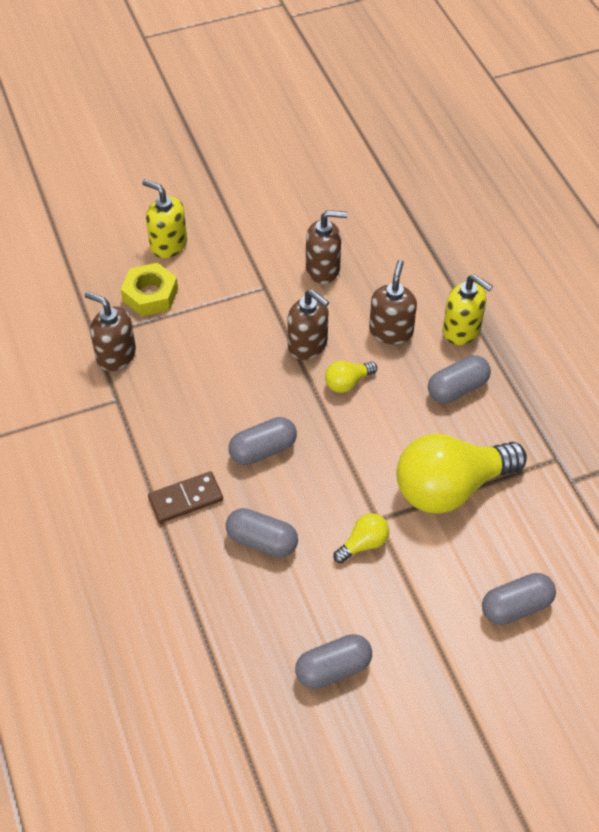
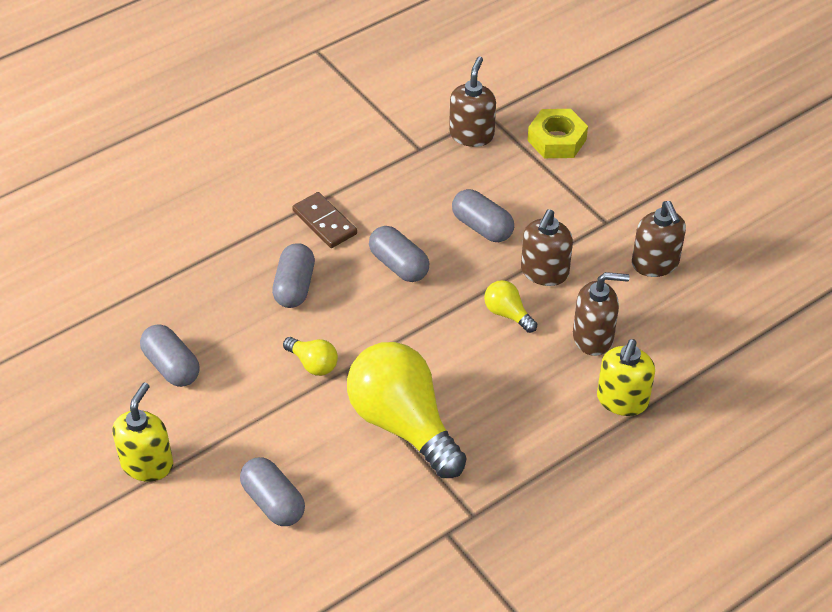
camera: 75 degrees right, 5 degrees down
(168, 244) = (629, 137): yellow soap dispenser -> yellow soap dispenser (147, 464)
(457, 388) = (537, 409): grey capsule -> grey capsule (482, 227)

